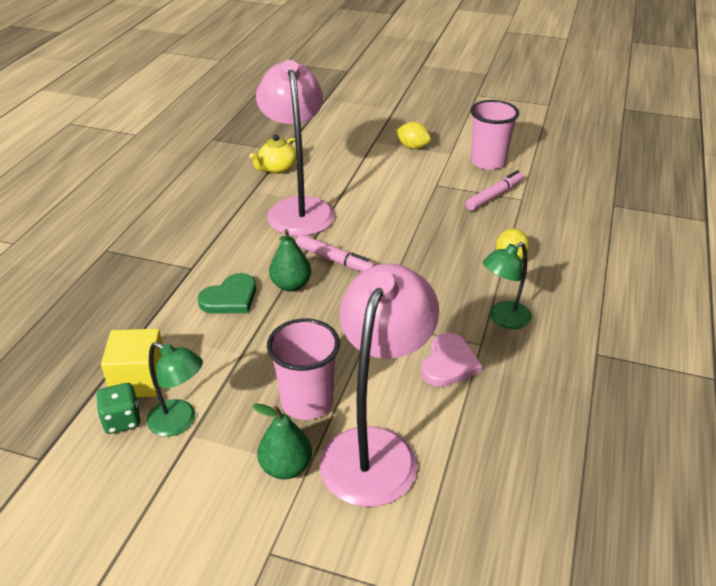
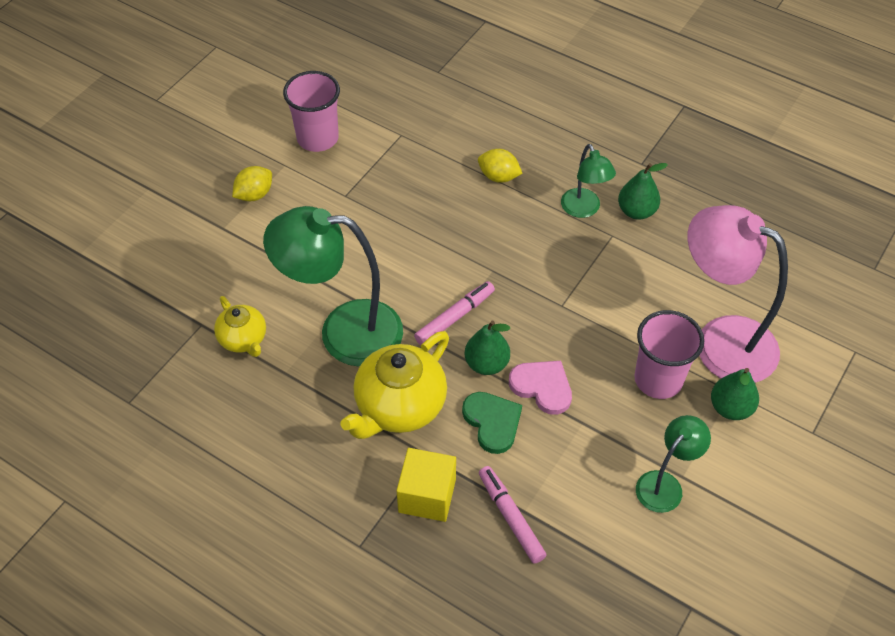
camera: 75 degrees left, 15 degrees up
(122, 420) = (654, 534): green dice -> none
(139, 380) = (601, 517): yellow cube -> yellow cube (427, 495)
(235, 246) = (399, 406): none -> yellow teapot
(299, 208) = (343, 332): pink lamp -> green lamp
(449, 363) = (631, 265): pink heart -> pink heart (542, 387)
(494, 196) = (387, 154): pink marker -> pink marker (511, 517)
(524, 358) = (636, 211): none -> green pear

